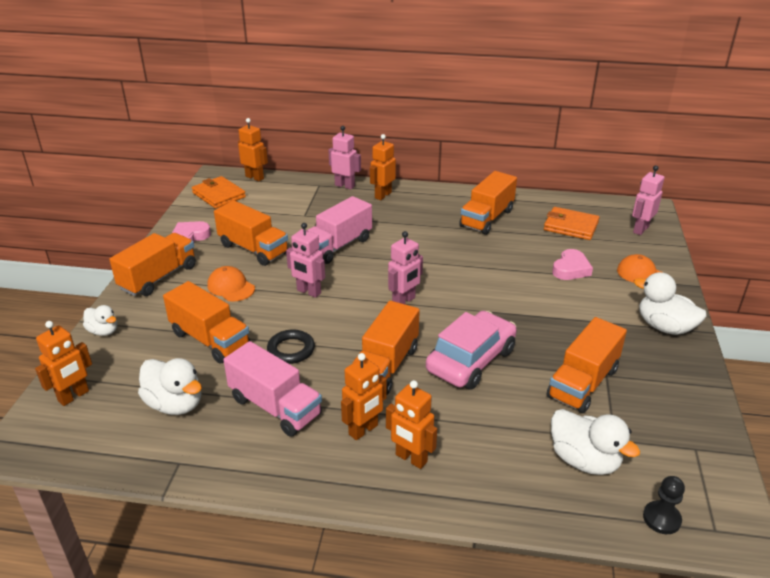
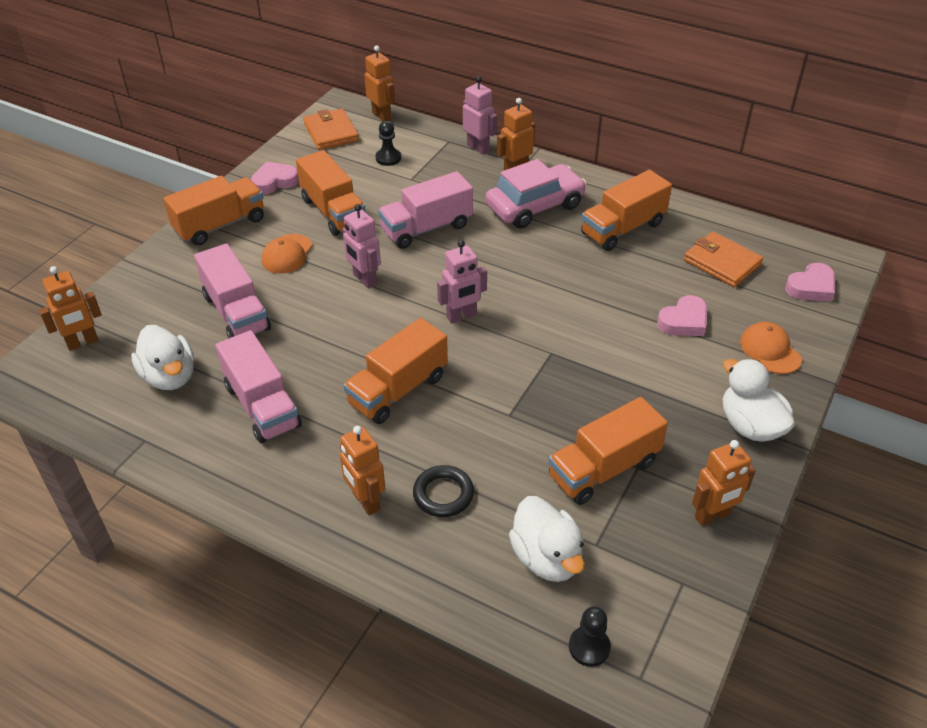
camera: 20 degrees right, 10 degrees up
(103, 331) = (140, 277): white duck -> none
(210, 340) = (236, 312): orange truck -> pink truck
(231, 287) = (287, 254): orange cap -> orange cap turned 135 degrees counterclockwise
(277, 204) = (388, 158): none -> black pawn
(291, 350) = (310, 345): black ring -> black ring (443, 494)
(363, 430) = (335, 456): orange robot -> orange robot (712, 516)
(471, 360) = (494, 407): pink car -> pink car (535, 206)
(640, 229) = (811, 287): pink robot -> pink heart

